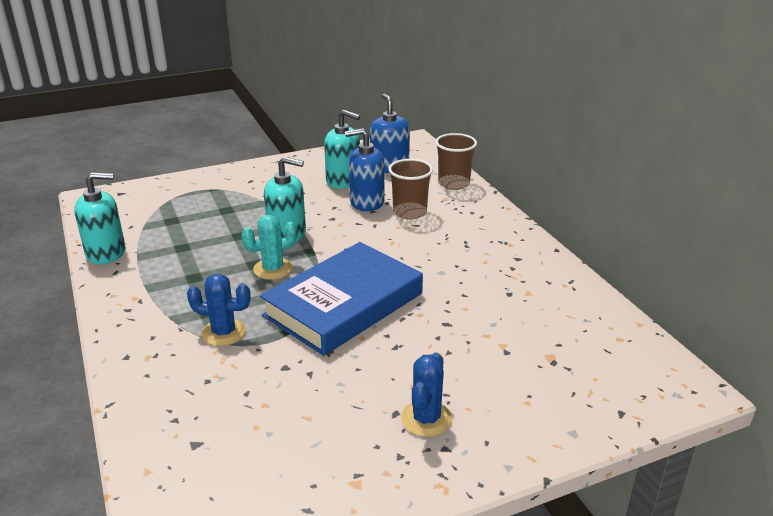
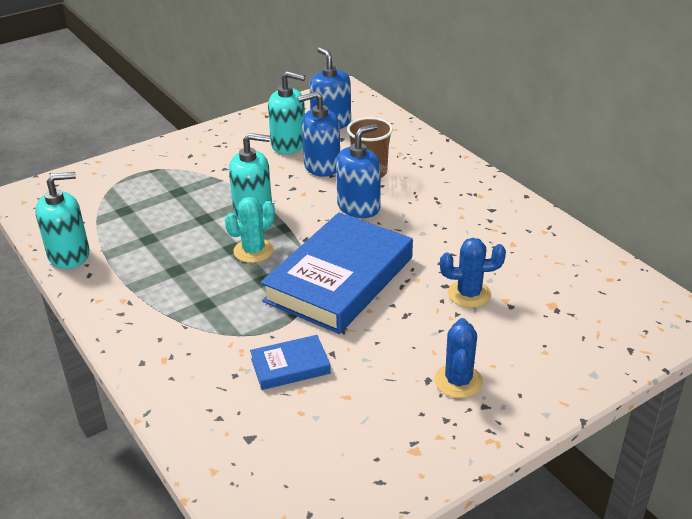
camera: 10 degrees left, 5 degrees up
(224, 332) = (231, 324): blue cactus -> blue cactus (469, 294)
(264, 380) = (290, 366): none -> blue book
(387, 241) = (358, 207): none -> blue soap dispenser
(454, 183) = (403, 135): brown cup -> none

